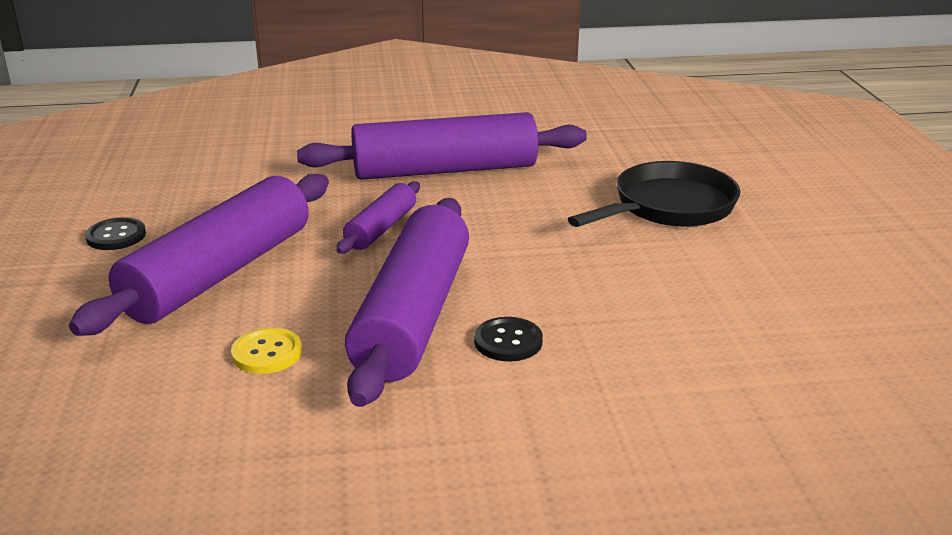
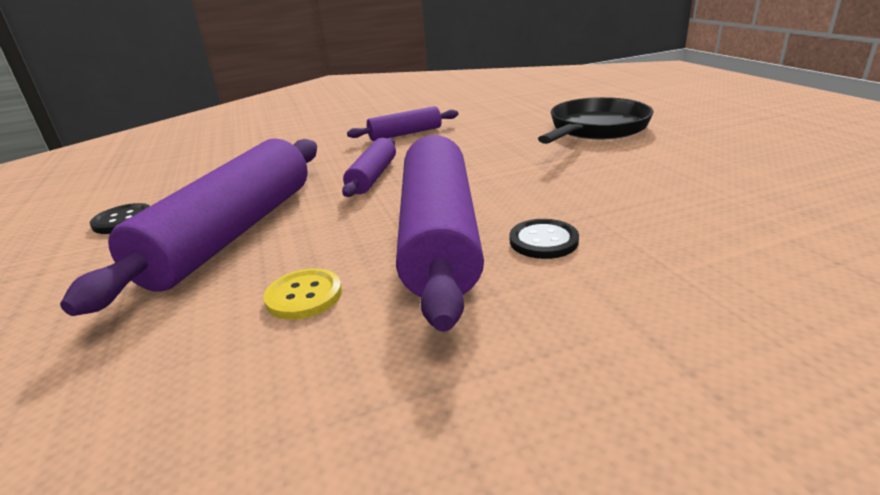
camera: 10 degrees left, 0 degrees up
(445, 170) = (405, 134): purple rolling pin -> purple rolling pin, size x0.50

